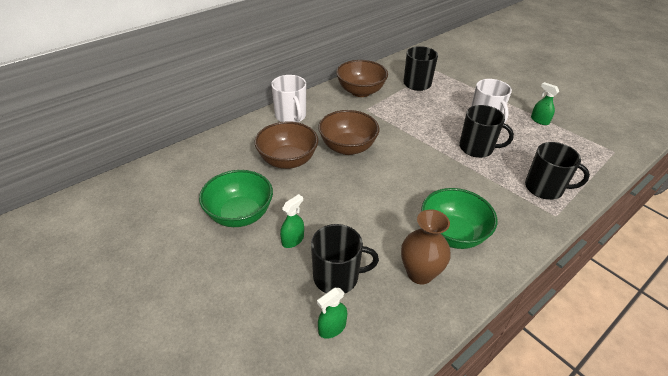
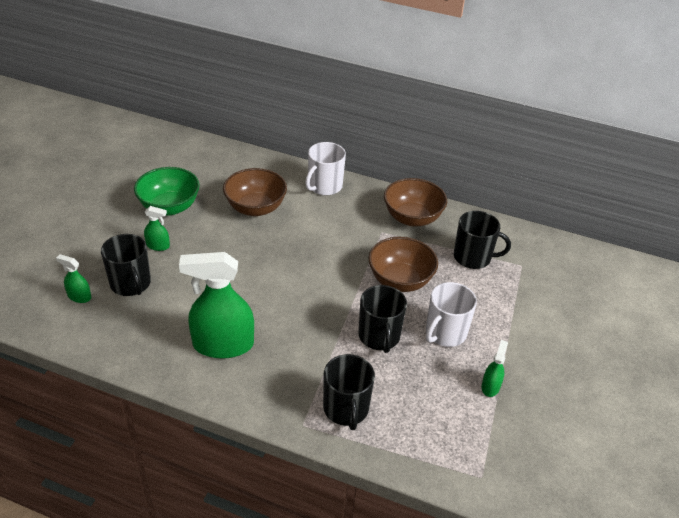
camera: 60 degrees right, 0 degrees up
(347, 147) = (304, 239): brown bowl -> brown bowl (400, 280)
(420, 273) = (160, 333): brown vase -> none
(452, 234) = (223, 345): green bowl -> green spray bottle

